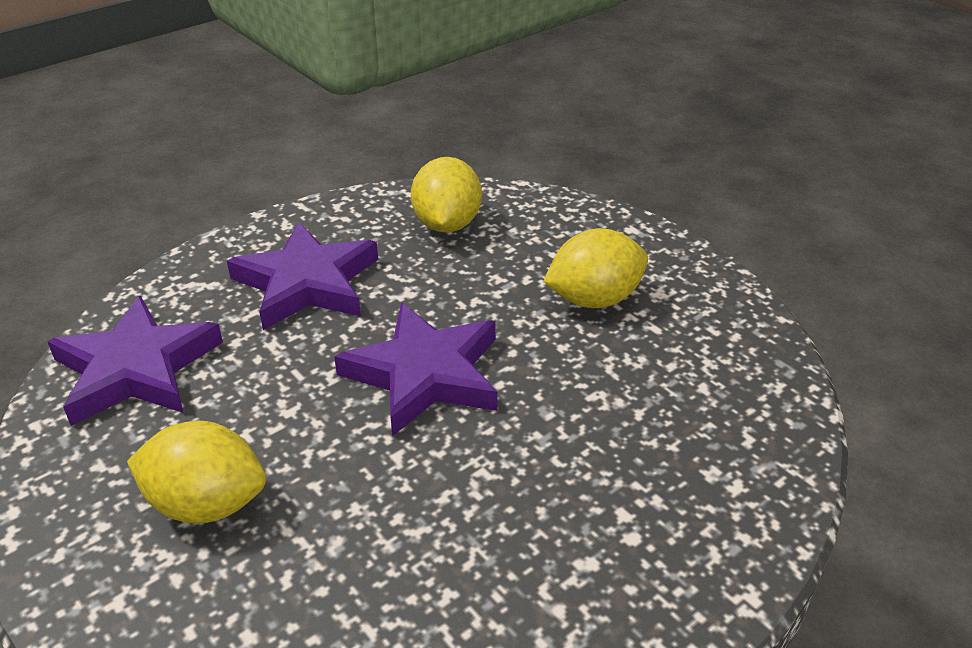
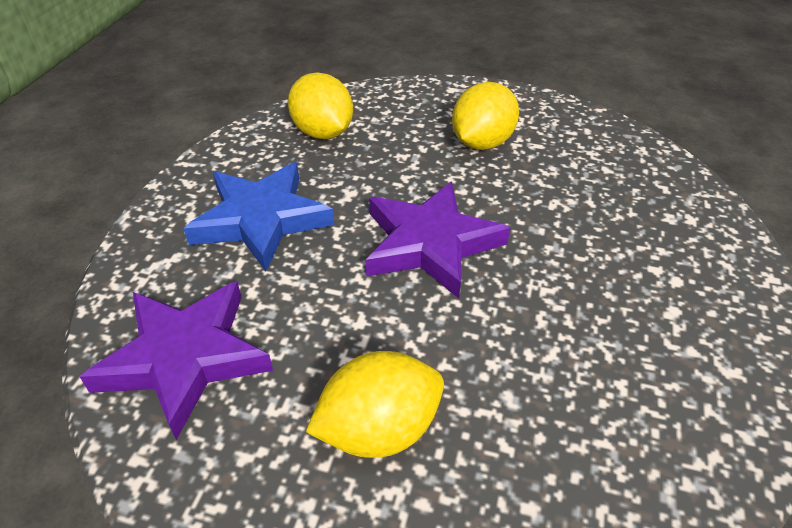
camera: 35 degrees left, 5 degrees up
(307, 283) = (261, 219): purple star -> blue star

